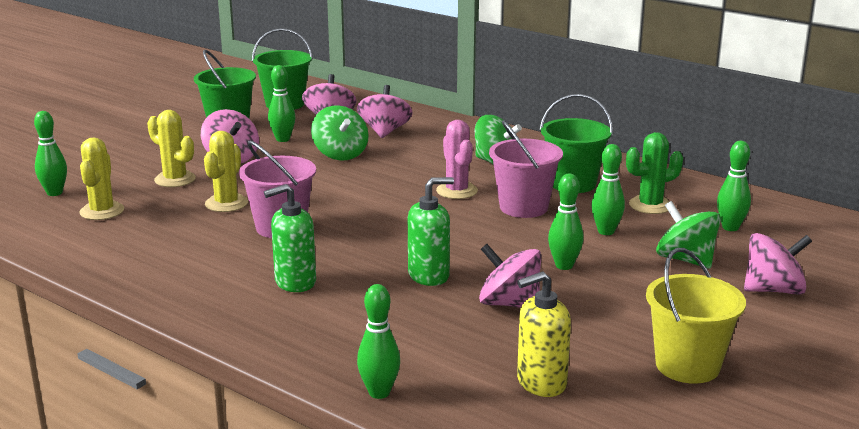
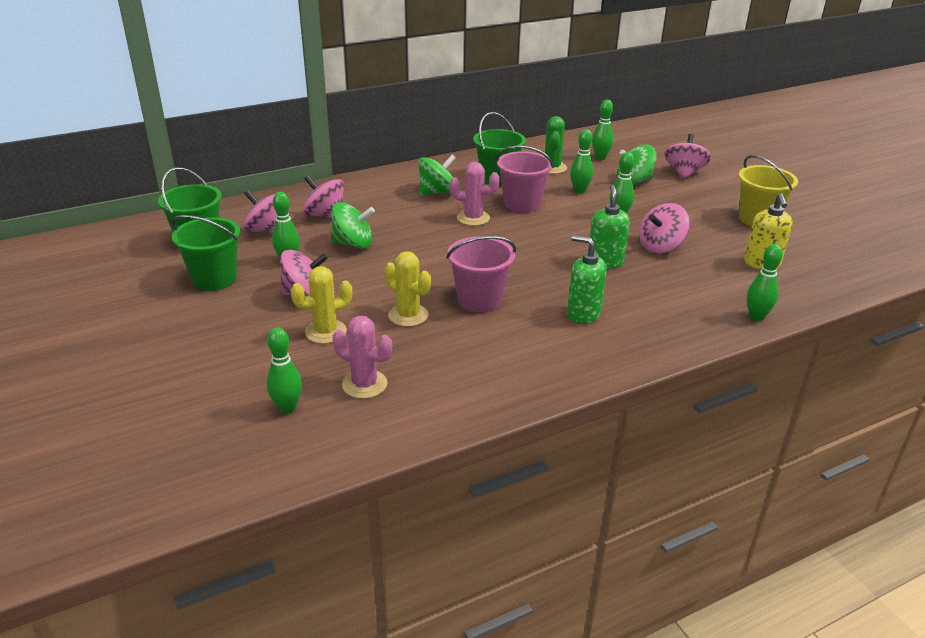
camera: 65 degrees left, 10 degrees up
(102, 211) = (364, 384): yellow cactus -> pink cactus
(295, 282) = (583, 314): green soap dispenser -> green soap dispenser turned 120 degrees clockwise

